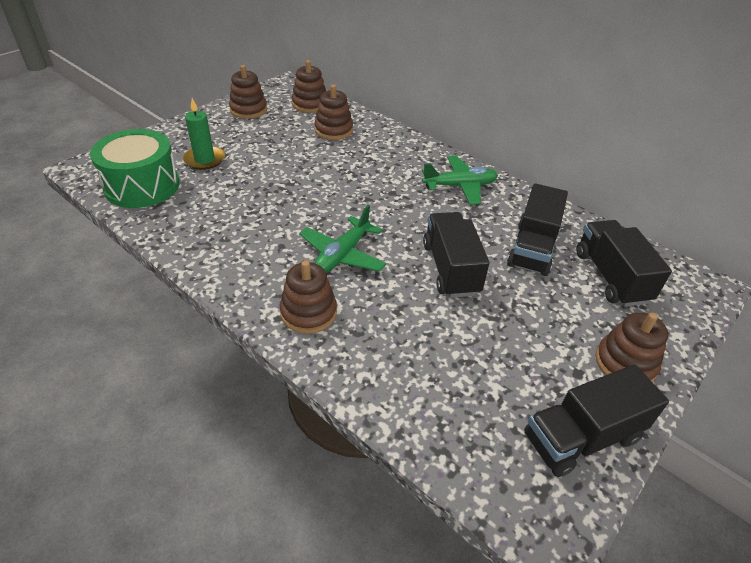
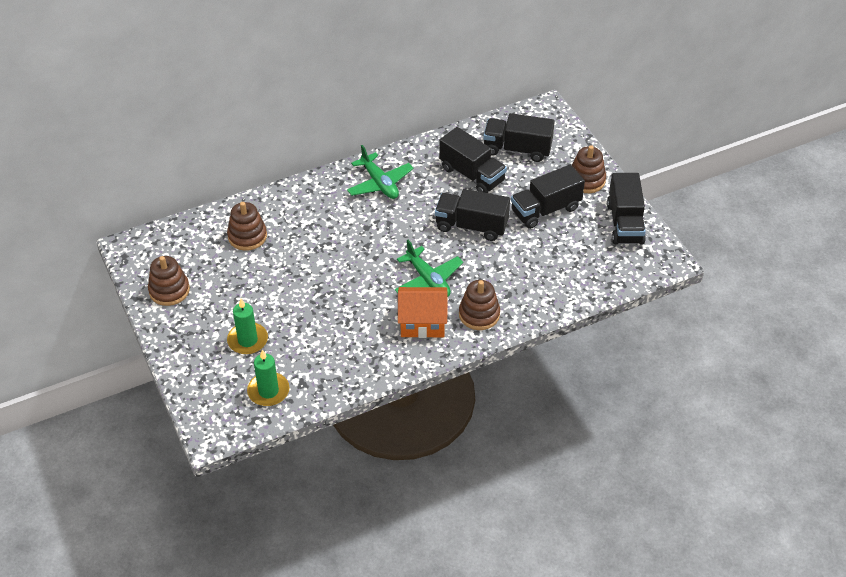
camera: 65 degrees left, 5 degrees up
(142, 186) = (268, 391): green drum -> green candle
(273, 266) = (422, 323): none -> orange house
(310, 104) = (186, 240): brown stacking toy -> none
(460, 186) = (379, 183): green plane -> green plane turned 135 degrees clockwise
(532, 332) = (545, 210): none -> black truck

